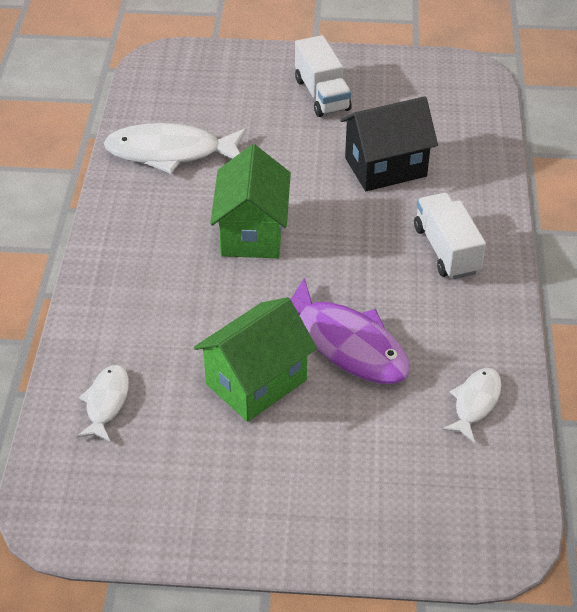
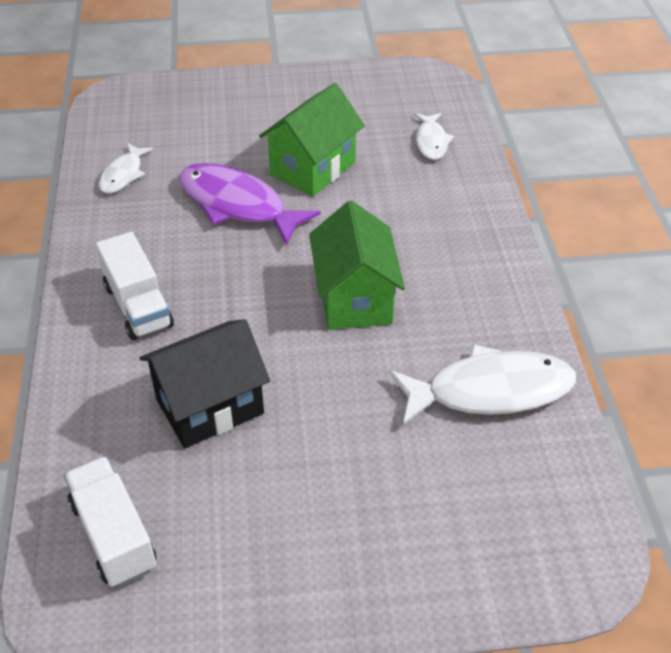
camera: 170 degrees right, 0 degrees up
(322, 94) = (313, 526): white truck -> white truck (114, 535)

